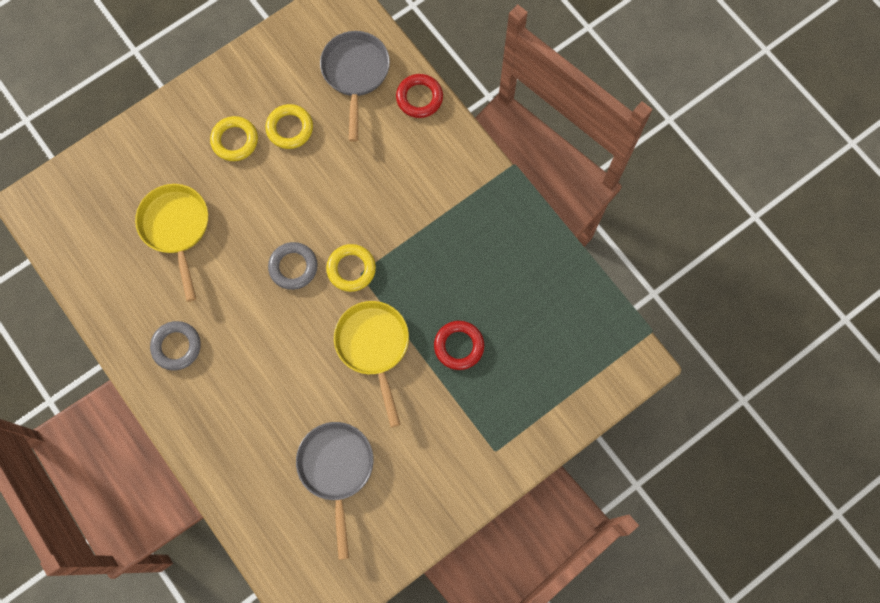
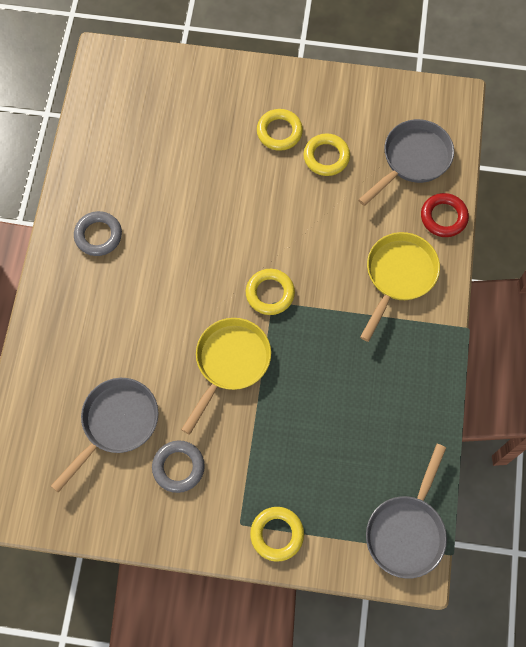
camera: 45 degrees right, 5 degrees down
(176, 228) = (179, 156): yellow pan -> yellow pan (398, 276)
(293, 267) = (231, 254): grey ring -> grey ring (178, 467)
(459, 346) = (291, 421): red ring -> none
(527, 433) = (277, 534): none -> yellow ring
(608, 344) = (407, 530): none -> grey pan

